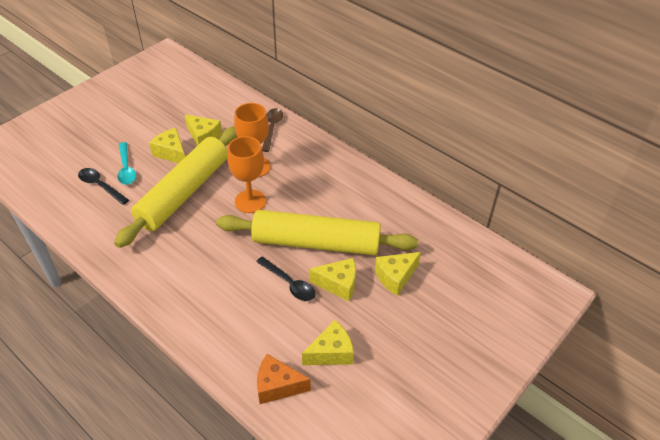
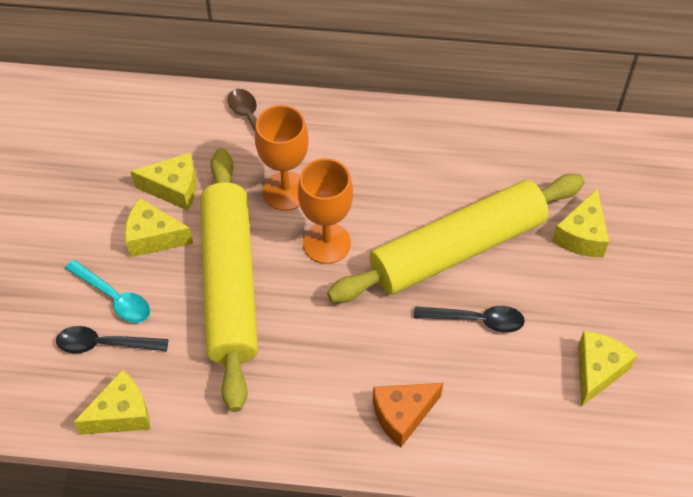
camera: 35 degrees left, 10 degrees up
(277, 386) = (578, 448): orange cheese -> orange cheese (402, 415)
(338, 284) = (530, 285): yellow cheese -> yellow cheese (121, 414)

